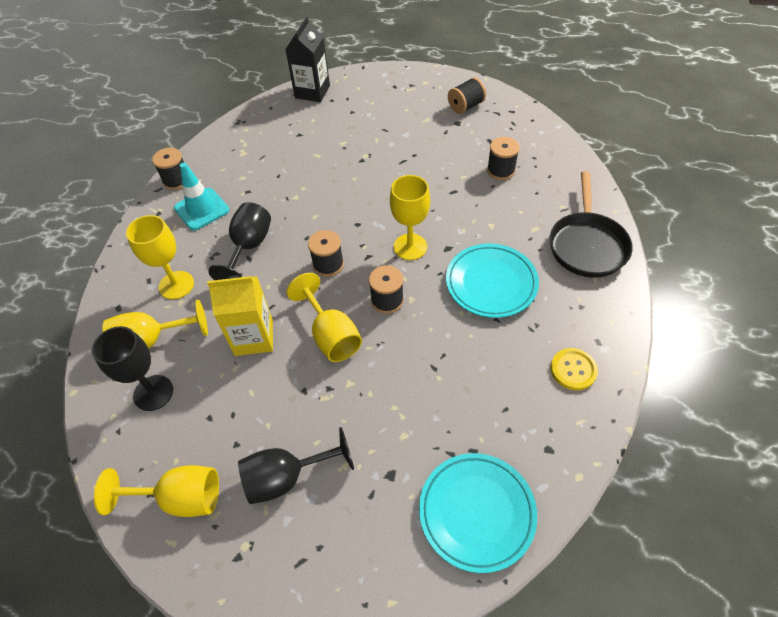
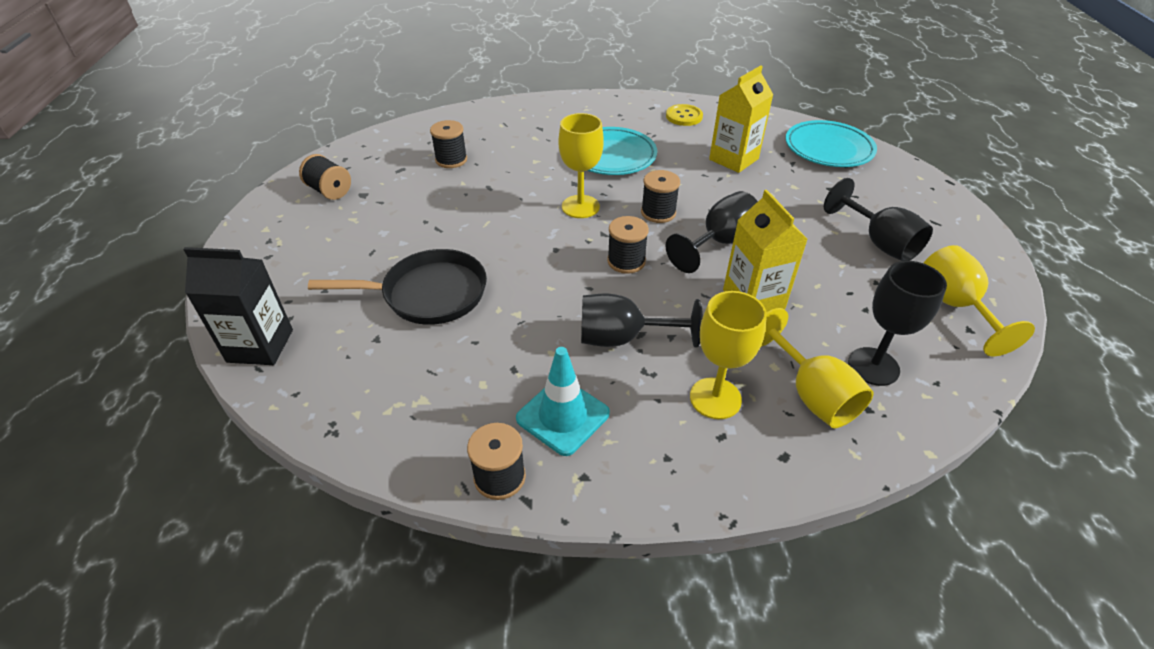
camera: 105 degrees left, 10 degrees down
(331, 335) = (719, 242): yellow goblet -> black goblet
(468, 393) = (733, 159): none -> yellow carton
(587, 245) = (548, 113): black pan -> black pan (428, 294)

